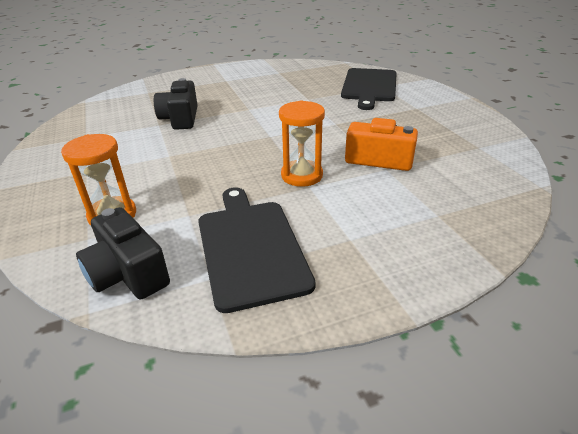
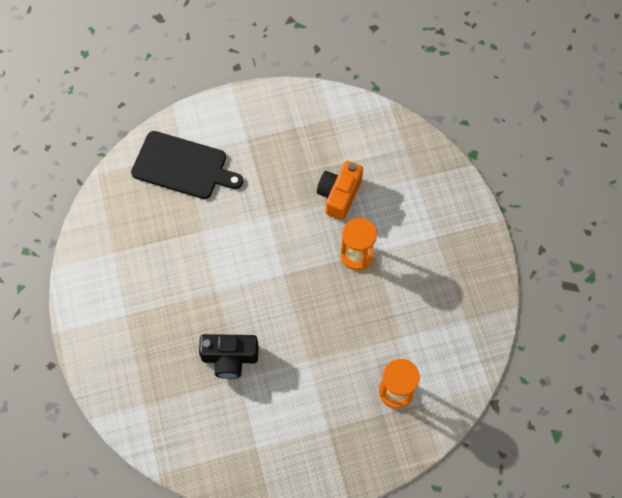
camera: 85 degrees left, 30 degrees up
(128, 273) = (459, 368): black camera -> none
(250, 247) = (440, 296): black cutting board -> none

